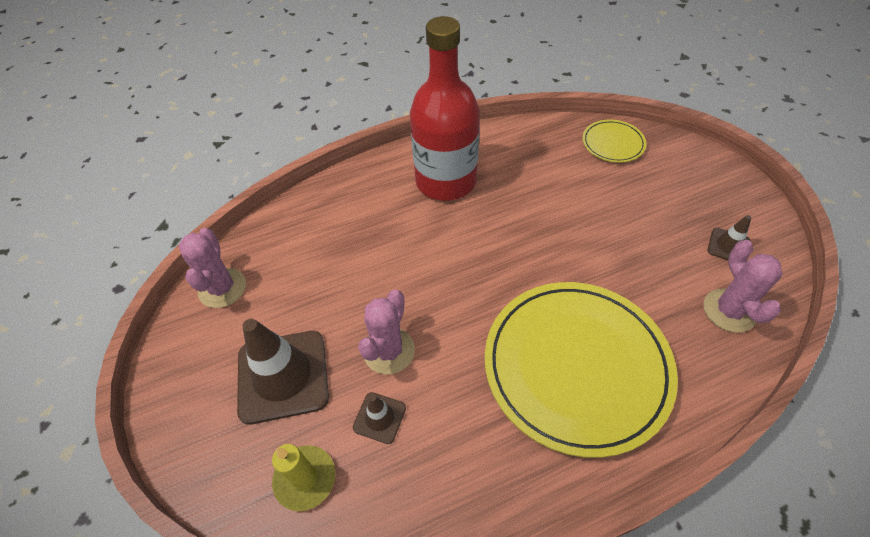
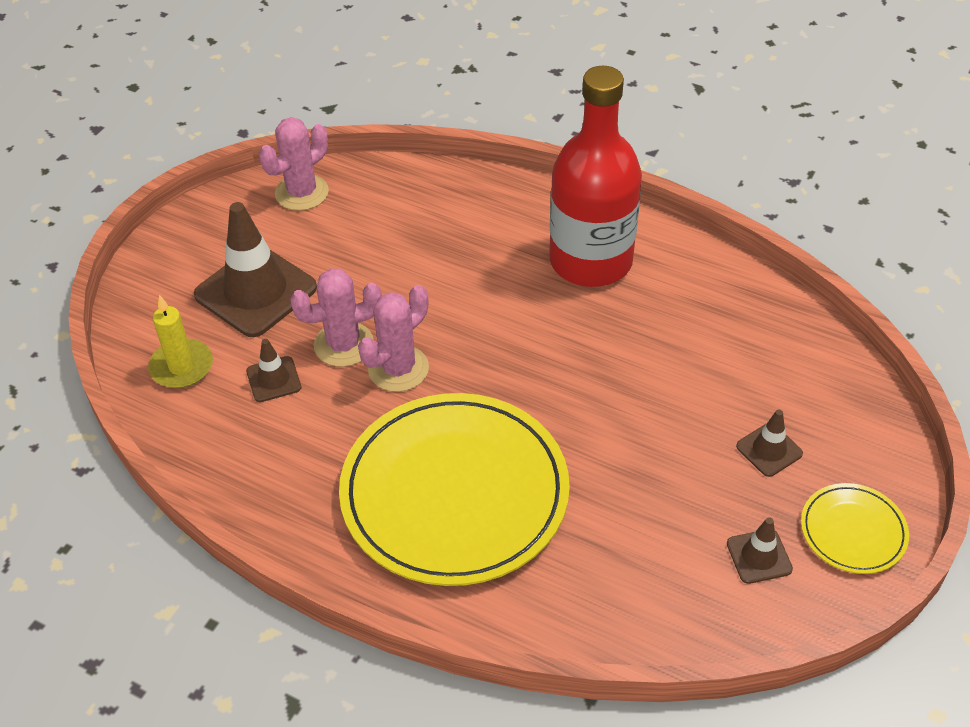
camera: 50 degrees right, 5 degrees down
(613, 143) = (816, 371): yellow plate -> yellow plate (853, 531)
(654, 195) = (769, 450): none -> brown traffic cone
(729, 310) = (655, 595): pink cactus -> pink cactus (398, 369)

